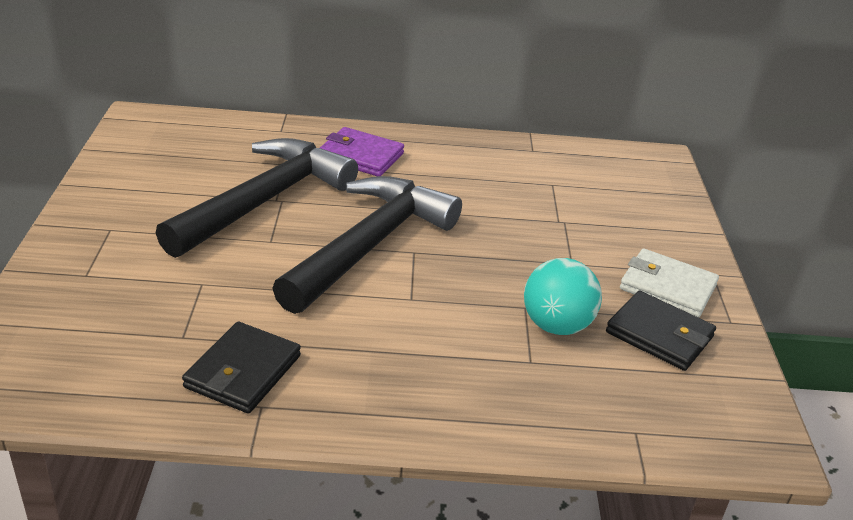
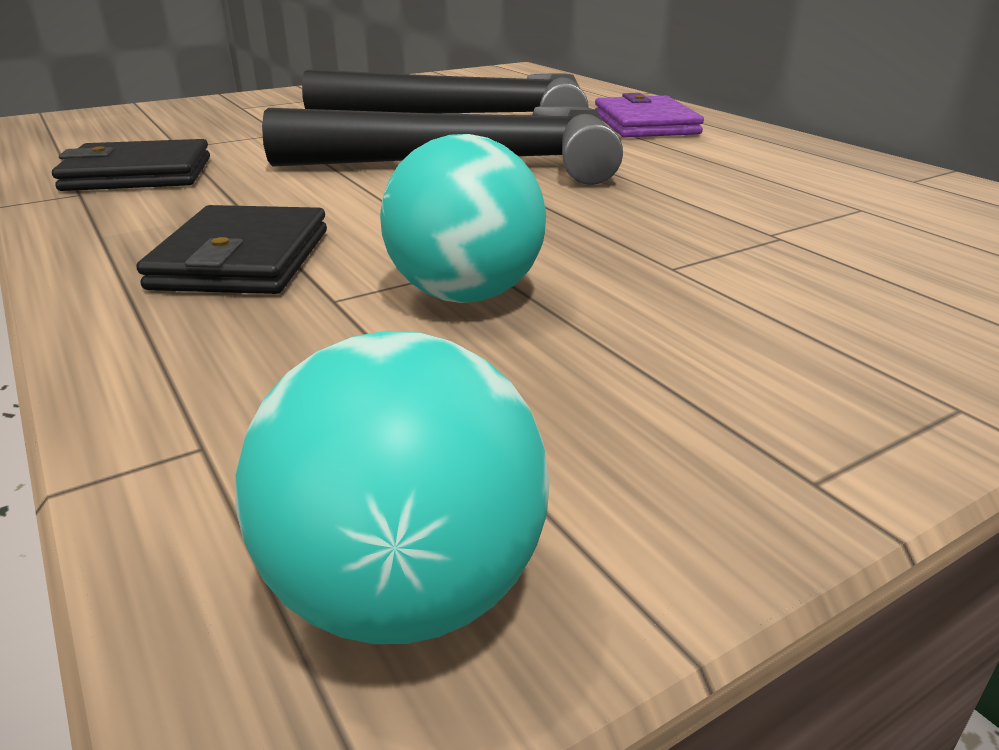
camera: 60 degrees right, 5 degrees down
(659, 334) = (593, 394): black wallet -> black wallet (242, 259)
(667, 287) = (784, 364): white wallet -> none
(737, 414) = (406, 591): none -> turquoise ball

